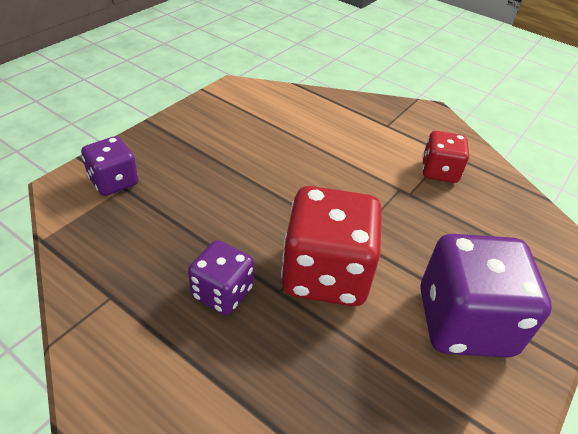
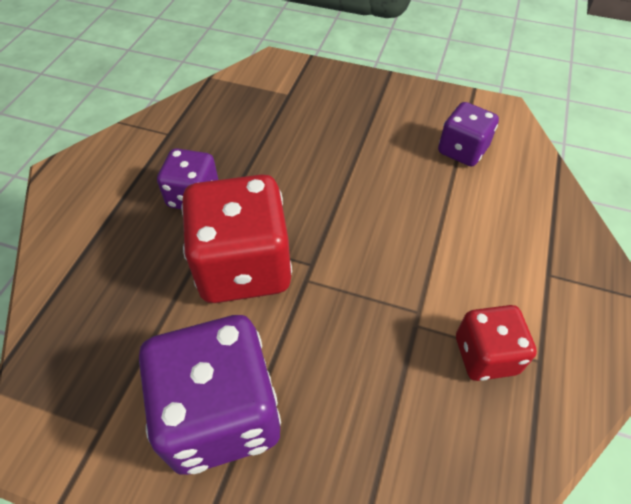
camera: 75 degrees right, 10 degrees up
(114, 182) = (292, 86): purple dice -> purple dice (462, 150)

